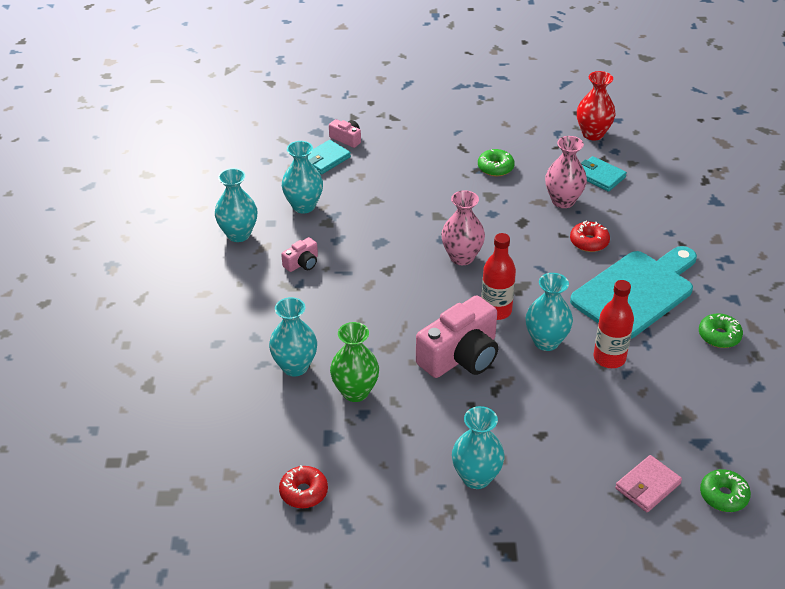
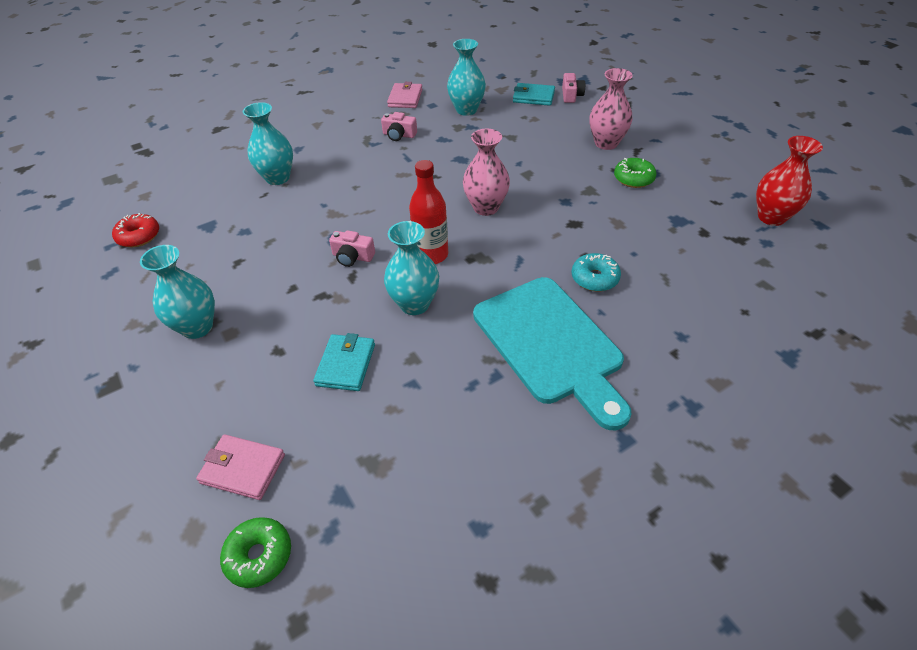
camera: 60 degrees right, 5 degrees up
(238, 234) = (405, 98): turquoise vase -> pink wallet
(355, 392) = (267, 217): green vase -> none
(460, 356) = (352, 257): pink camera -> pink camera, size x0.47
(563, 201) = (637, 237): pink vase -> pink vase (606, 143)
(589, 242) = (594, 278): red donut -> turquoise donut
(599, 176) = (709, 247): turquoise wallet -> turquoise wallet (346, 365)
(609, 358) = (425, 361): red bottle -> none
(636, 292) = (551, 344): turquoise cutting board -> turquoise cutting board turned 45 degrees clockwise
(719, 336) = (542, 449): green donut -> none

